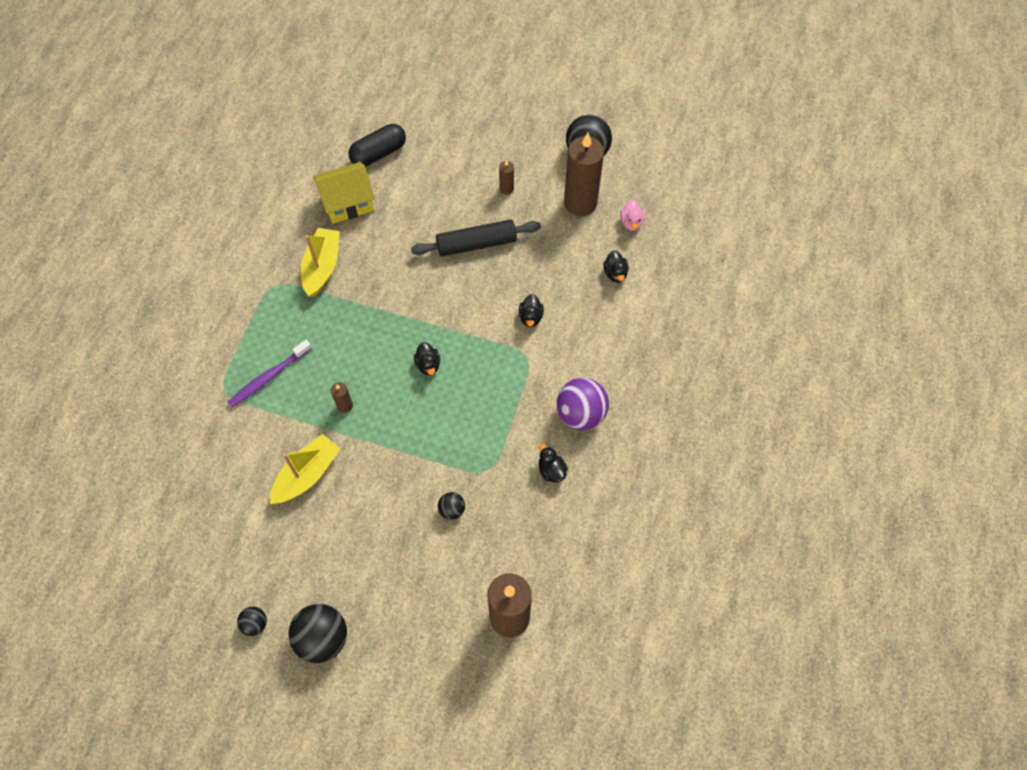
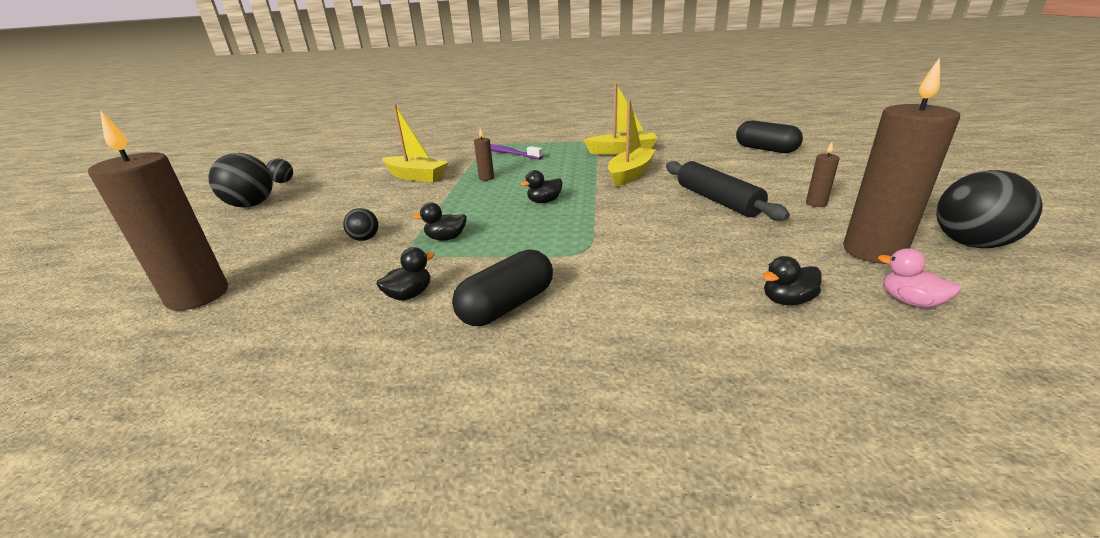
camera: 80 degrees right, 35 degrees down
(347, 203) = (696, 148): yellow house -> none
(393, 282) = (630, 174): none -> yellow boat
(530, 317) = (645, 244): black duck -> black duck (446, 238)
(581, 413) = (507, 306): purple ball -> black capsule
(631, 222) = (909, 302): pink duck -> pink duck turned 60 degrees clockwise

